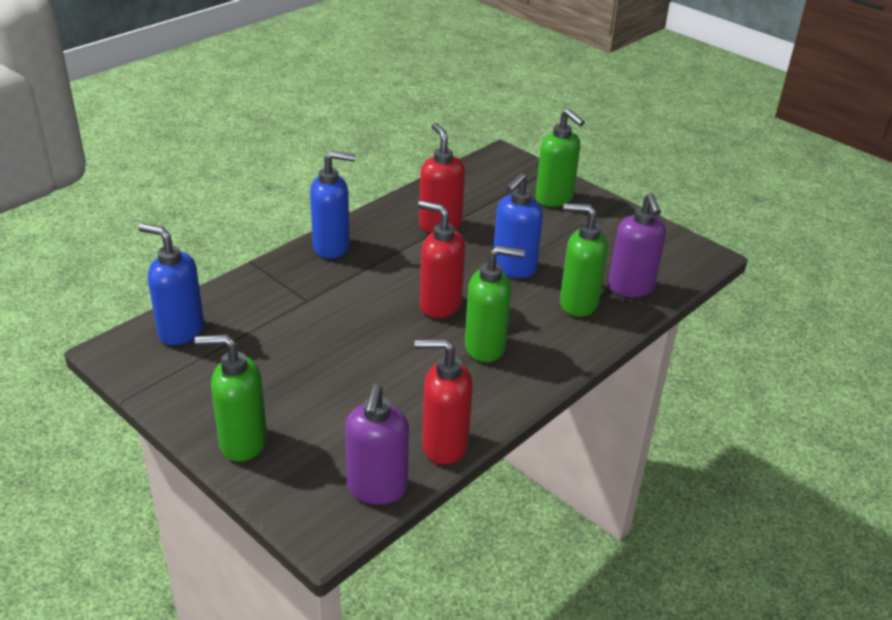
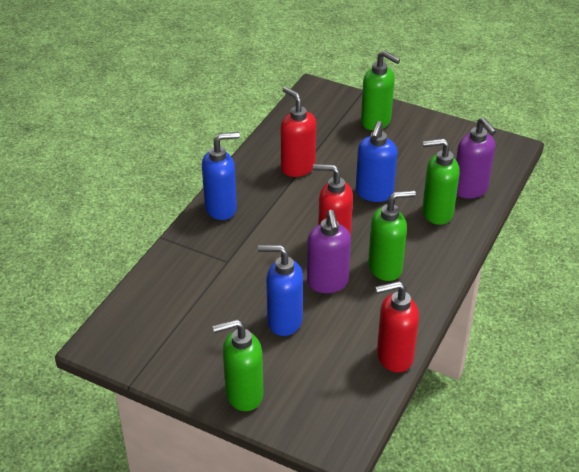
camera: 15 degrees left, 5 degrees up
(180, 331) = (140, 314): blue soap dispenser -> blue soap dispenser (284, 321)
(377, 489) = (363, 404): purple soap dispenser -> purple soap dispenser (327, 283)

